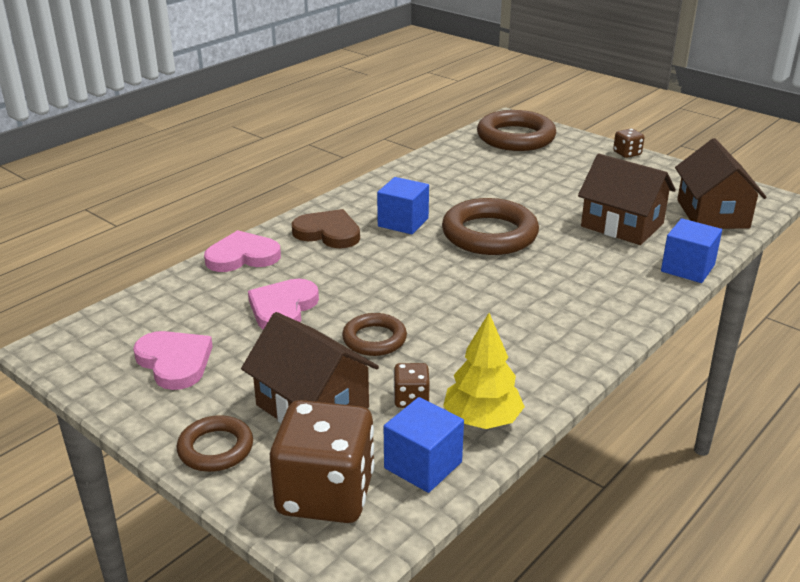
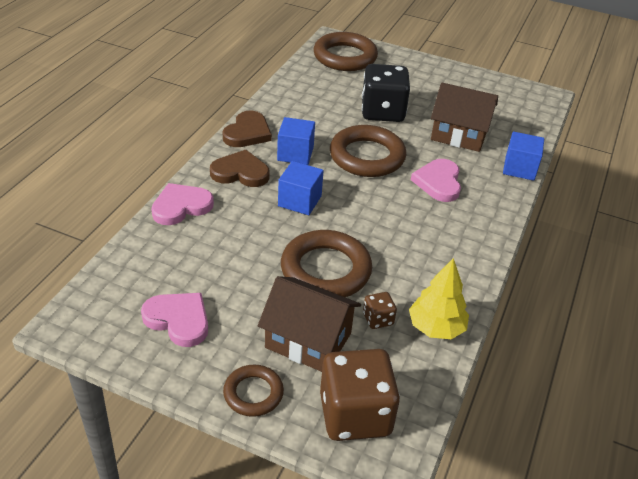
camera: 20 degrees left, 10 degrees up
(283, 308) = (240, 253): pink heart -> pink heart (438, 182)
(358, 197) = (247, 133): none -> brown heart
(374, 339) = (325, 270): brown ring -> brown ring, size x1.79
(423, 465) = (412, 375): blue cube -> blue cube (299, 201)
(533, 193) = (382, 112): none -> black dice
(627, 153) = (435, 64): brown dice -> none
(712, 214) = (517, 115): brown house -> none

